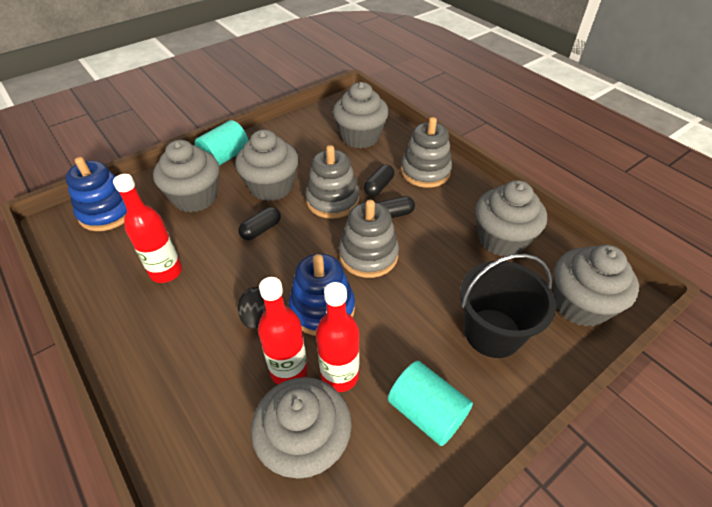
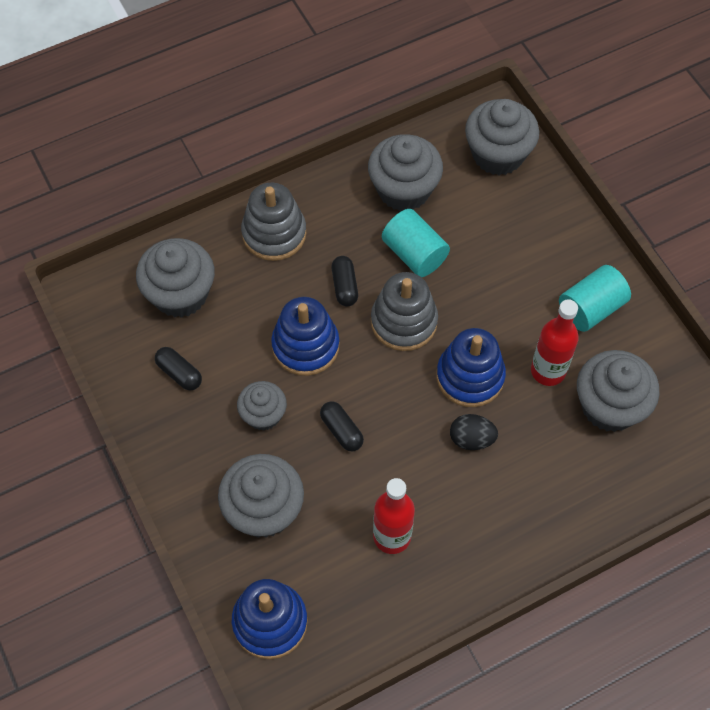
camera: 80 degrees left, 15 degrees up
(225, 157) = (182, 472): turquoise cylinder -> turquoise cylinder (414, 254)
(271, 187) = (263, 415): grey cupcake -> grey cupcake, size x0.61
(289, 371) = (538, 414): red bottle -> none
(332, 200) = (305, 346): grey stacking toy -> blue stacking toy
(379, 186) = (291, 290): black capsule -> black capsule (179, 373)
(492, 333) = (519, 235): black bucket -> none

